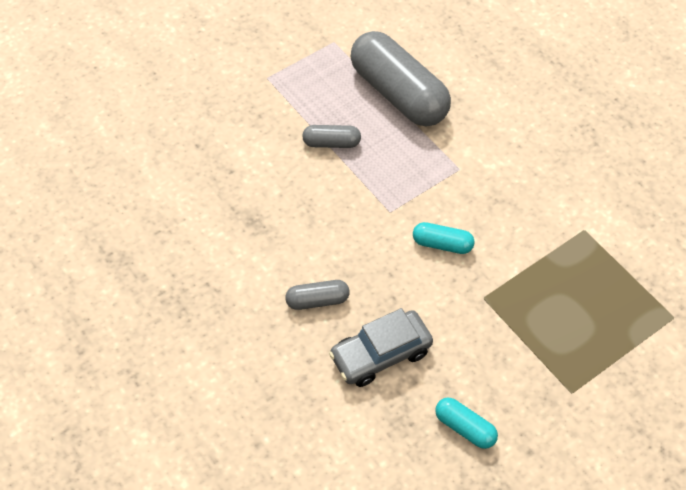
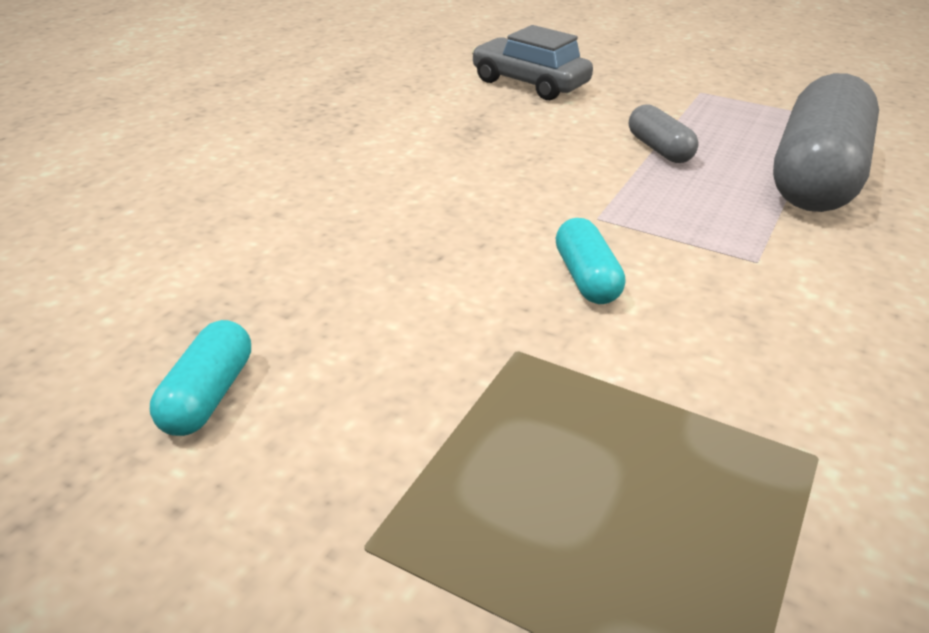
camera: 65 degrees right, 20 degrees down
(317, 300) = (385, 196): grey capsule -> none
(380, 354) = (322, 268): grey car -> grey car (529, 83)

